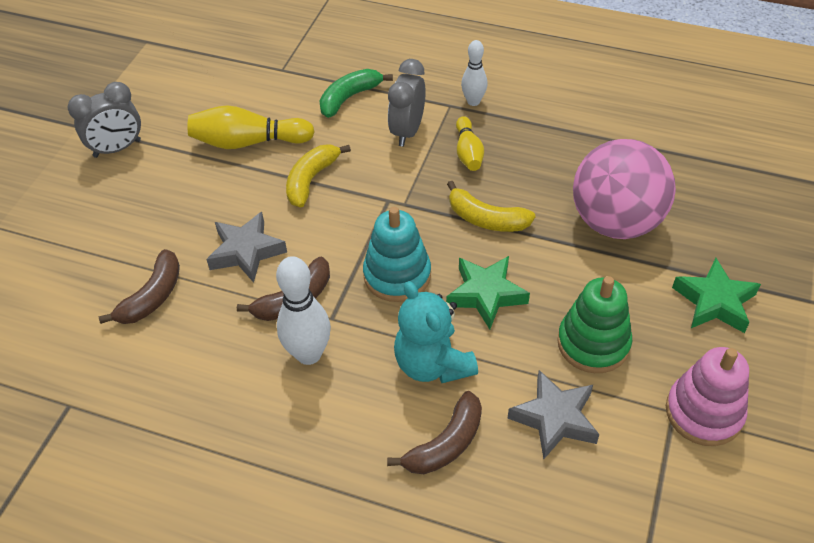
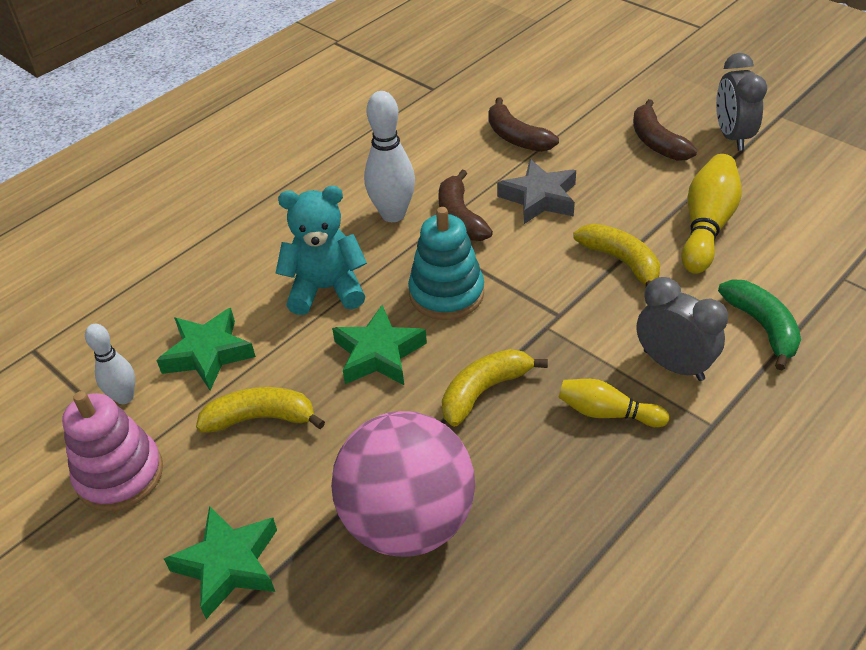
camera: 115 degrees right, 5 degrees down
(445, 444) = (243, 274): brown banana -> brown banana (657, 142)
(473, 101) = (712, 454): white bowling pin -> white bowling pin (124, 397)
(555, 418) = (208, 354): grey star -> green star
(593, 343) = (261, 418): green stacking toy -> yellow banana

